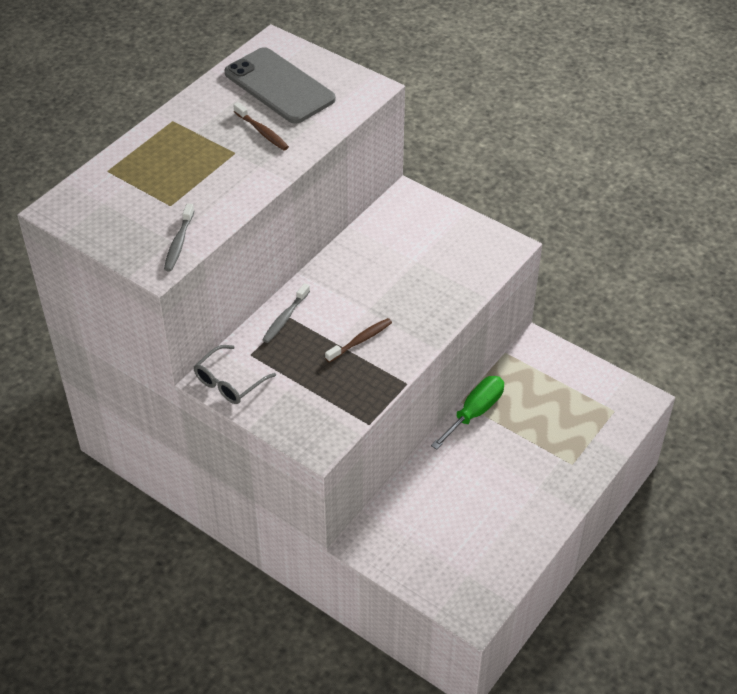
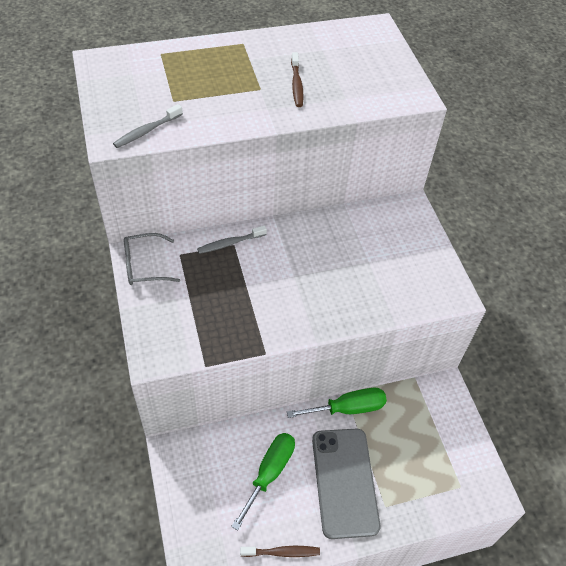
camera: 35 degrees right, 5 degrees up
(279, 86) = (346, 59): grey phone -> grey phone (344, 482)
(360, 340) = (265, 296): brown toothbrush -> brown toothbrush (282, 552)
(459, 504) = (269, 473): none -> green screwdriver

